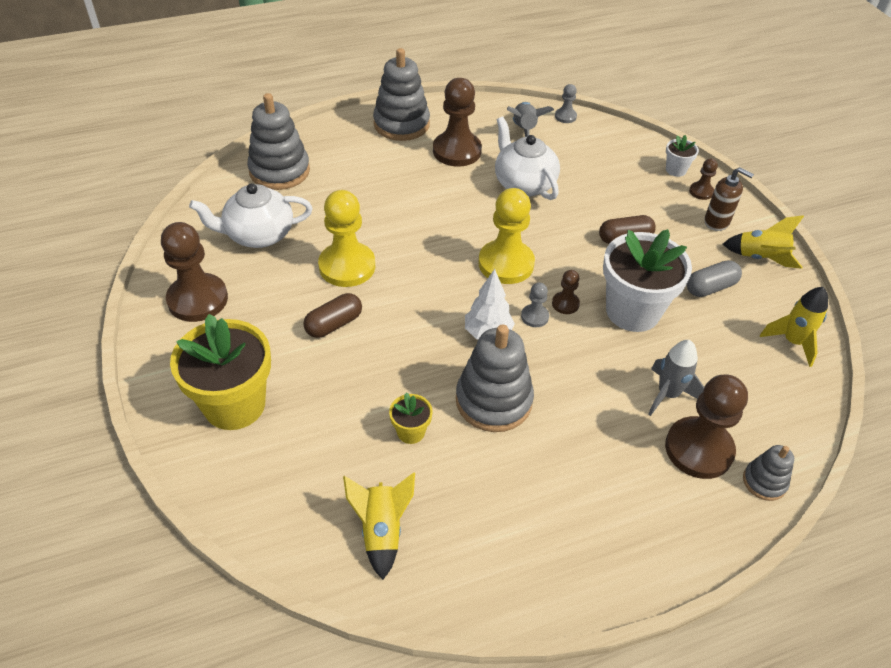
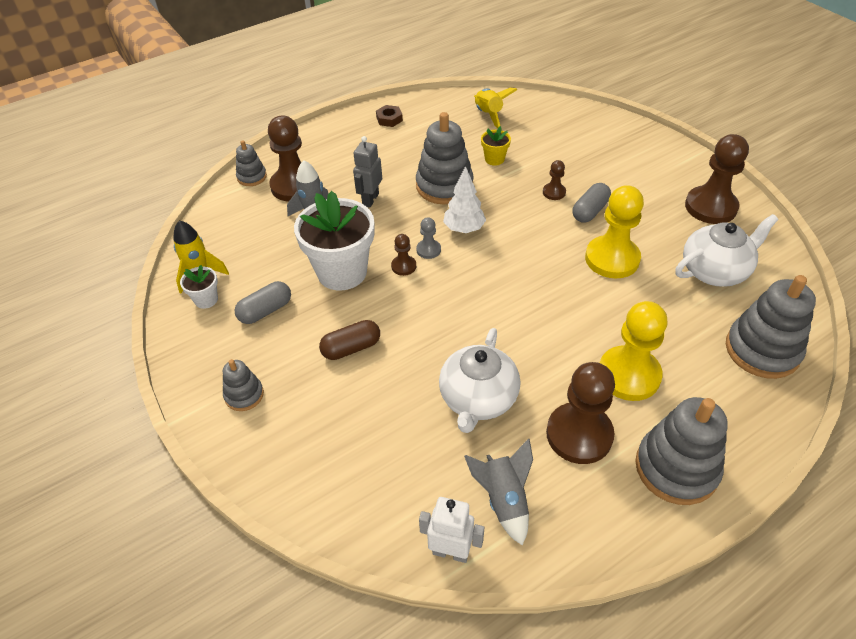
camera: 170 degrees right, 0 degrees up
(234, 405) = (620, 151): yellow flower pot -> none
(334, 324) = (590, 211): brown capsule -> grey capsule
(506, 264) = (468, 293): yellow pawn -> yellow pawn (628, 375)
(524, 184) = (478, 399): white teapot -> white teapot turned 60 degrees clockwise
(548, 565) = (389, 119): none -> brown nut
(565, 116) = (450, 552): grey pawn -> white robot
(594, 401) = (370, 199): none -> grey robot
(676, 170) = (285, 472): white flower pot -> white flower pot (206, 300)
(701, 192) = (256, 440): brown pawn -> brown pawn (554, 192)
(717, 222) = (244, 395): brown soap dispenser -> grey stacking toy
(760, 258) = (205, 356): yellow rocket -> none

